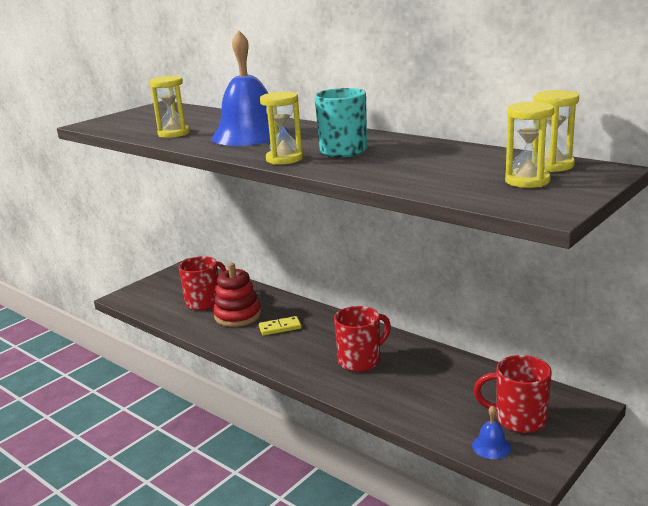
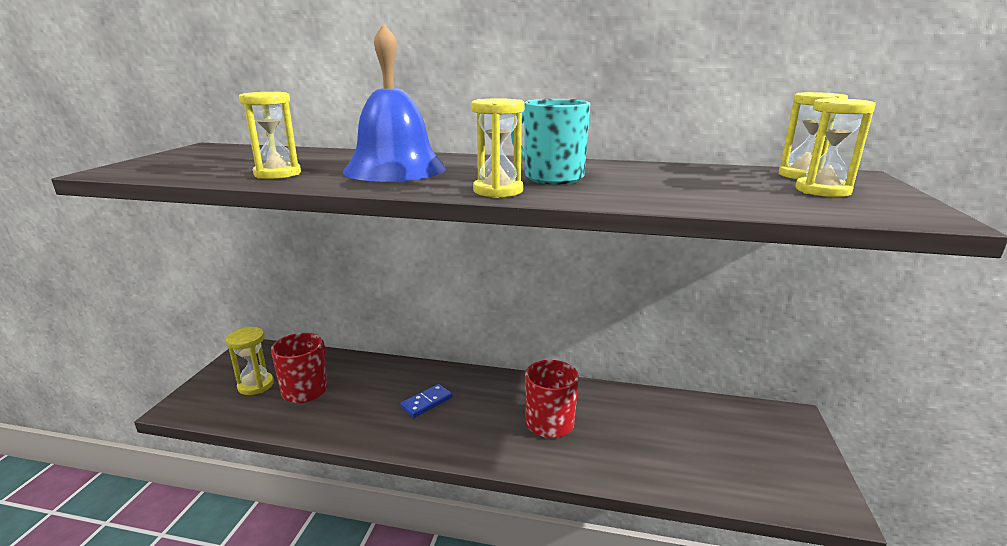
camera: 30 degrees left, 0 degrees up
(174, 293) = (256, 385): none -> yellow hourglass
(238, 315) = (362, 398): red stacking toy -> none
(280, 328) = (427, 402): yellow domino -> blue domino
(491, 446) = (770, 491): blue bell -> none
(518, 419) = (758, 449): red mug -> none

